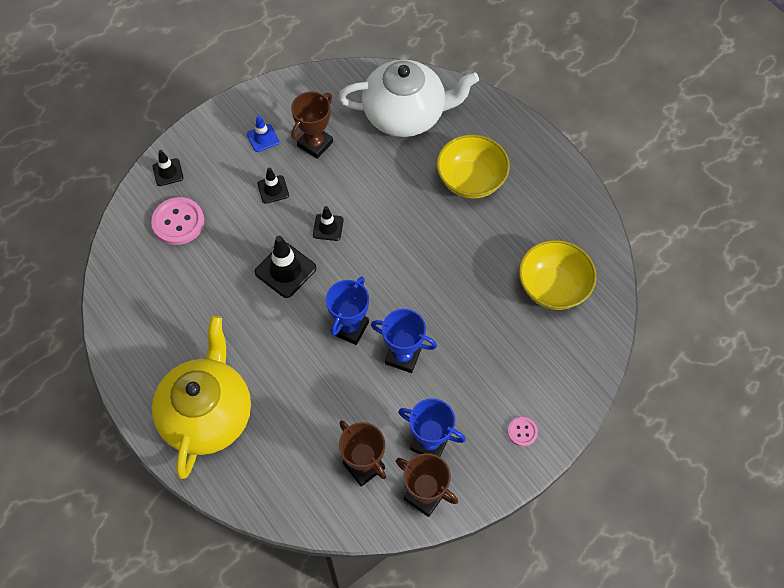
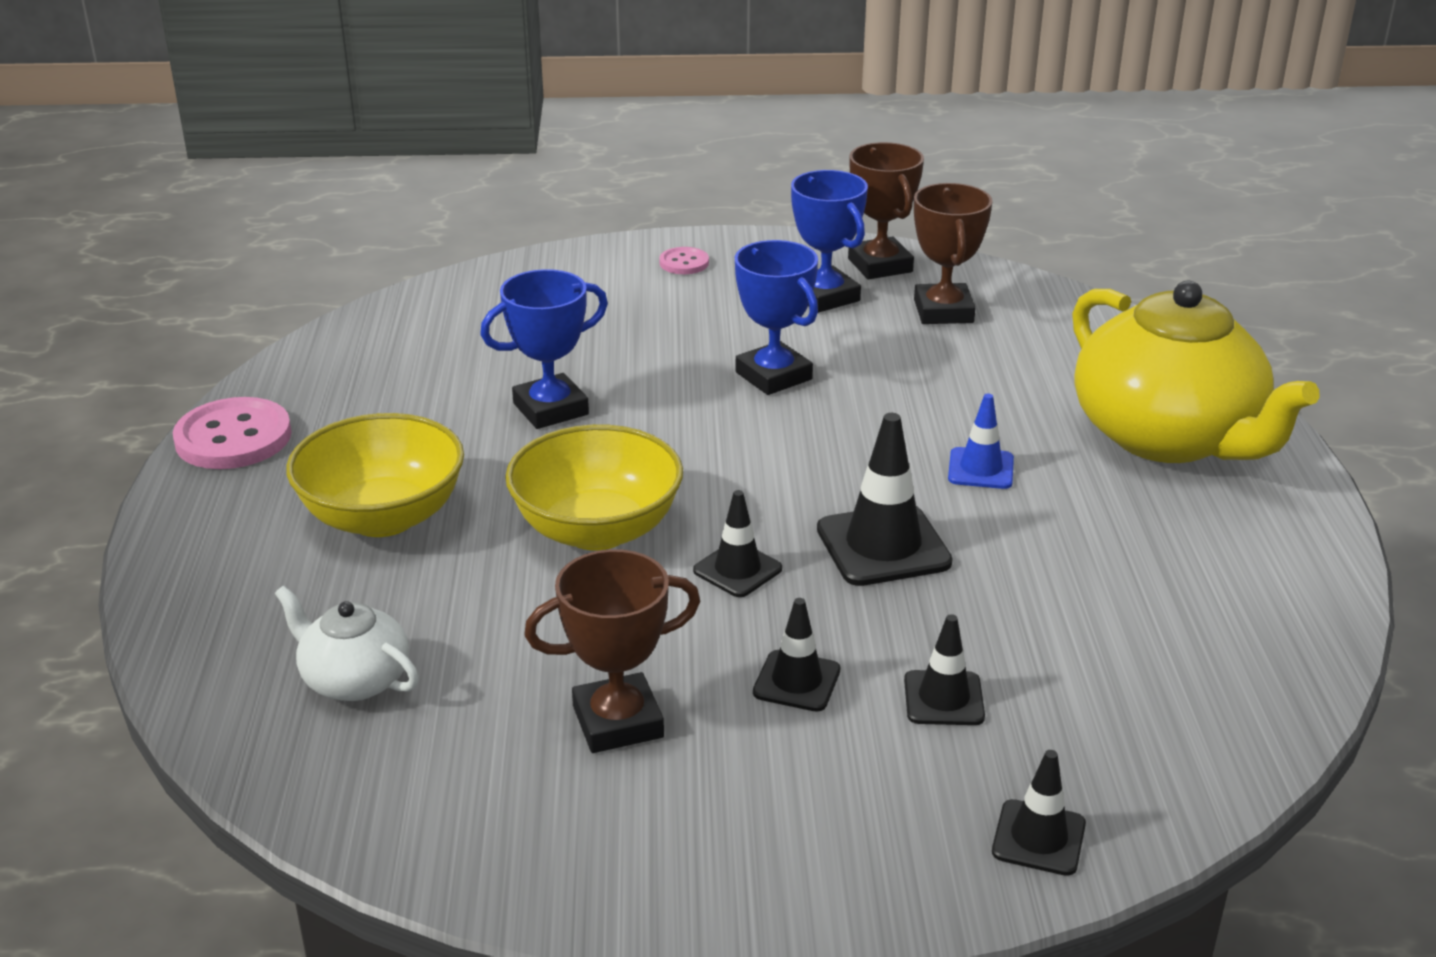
camera: 145 degrees left, 30 degrees down
(178, 222) = (1070, 720): pink button -> pink button (233, 438)
(207, 414) = (1168, 437): yellow teapot -> yellow teapot turned 75 degrees counterclockwise
(222, 209) = (943, 698): none -> black traffic cone
(263, 138) = (731, 796): blue traffic cone -> blue traffic cone (980, 469)
(350, 328) = (830, 433): blue trophy -> blue trophy (550, 409)
(405, 114) = (354, 679): white teapot -> white teapot, size x0.47
(553, 287) = (448, 351): yellow bowl -> yellow bowl (597, 530)

